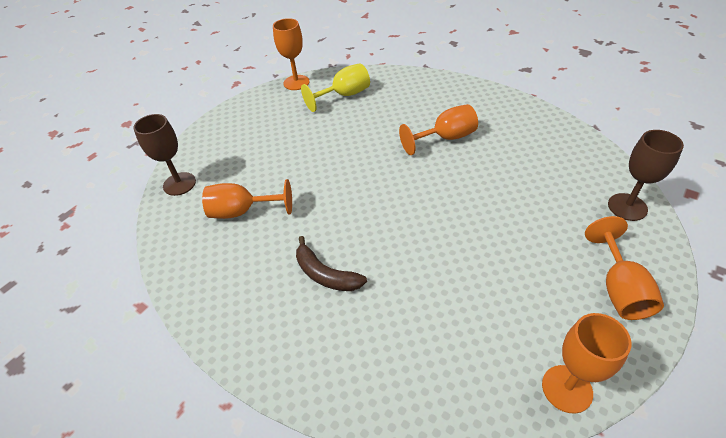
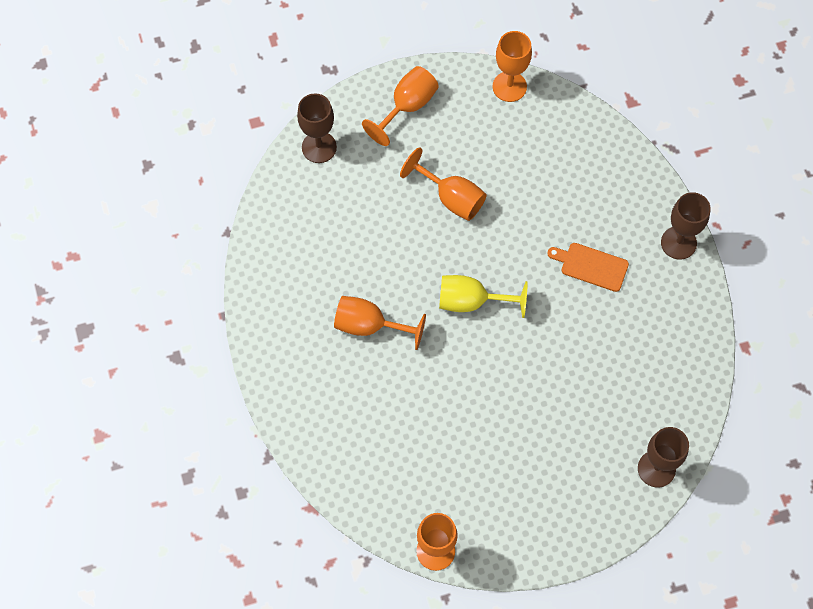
camera: 145 degrees left, 20 degrees up
(242, 211) = (617, 382): orange goblet -> orange goblet (451, 198)
(256, 352) = (678, 243): none -> brown goblet
(325, 274) = (591, 266): brown banana -> orange cutting board
(344, 95) = (404, 477): yellow goblet -> yellow goblet (471, 301)

